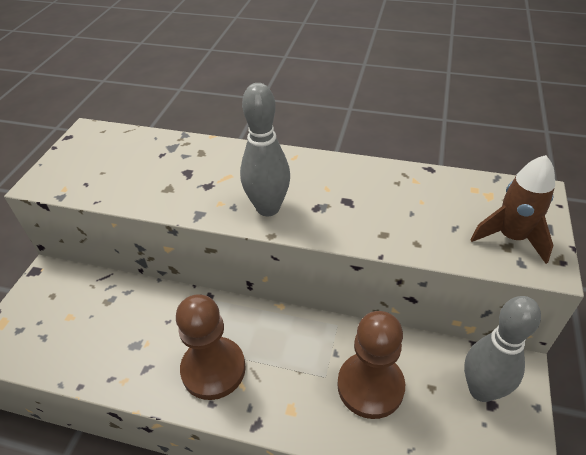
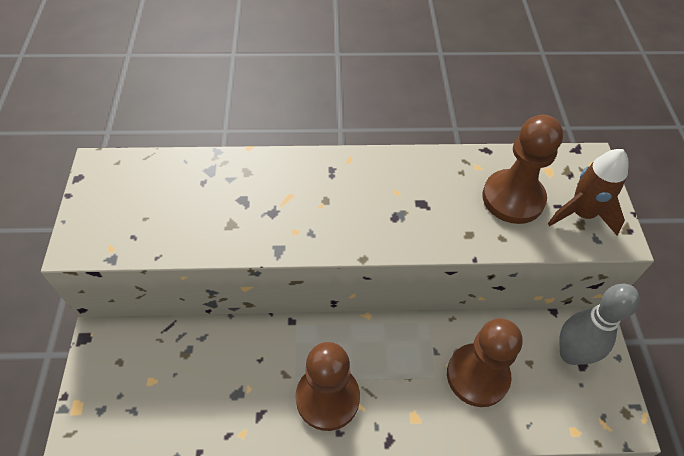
camera: 20 degrees left, 10 degrees up
(268, 208) = (347, 228): grey bowling pin -> none
(441, 212) = (513, 198): none -> brown pawn

